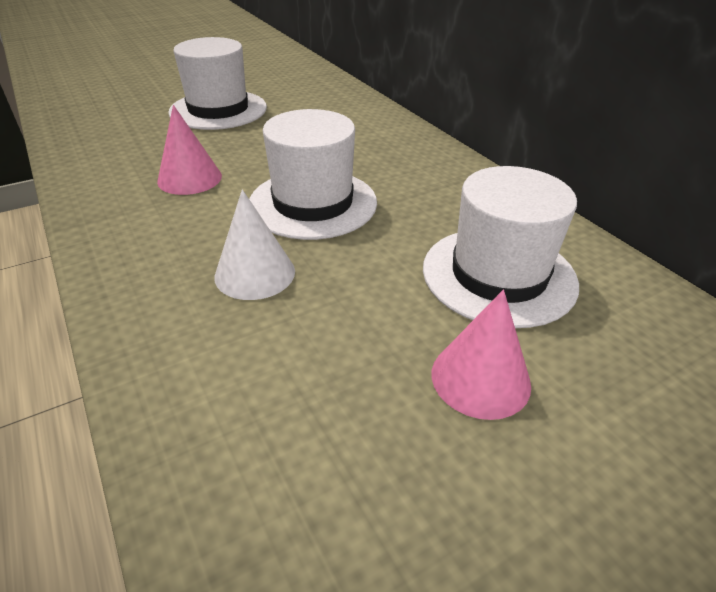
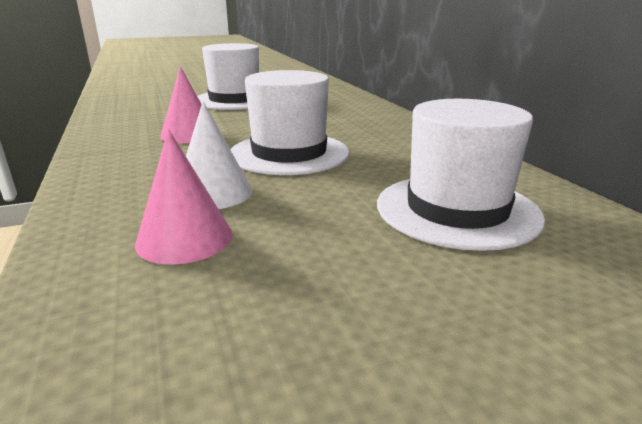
camera: 10 degrees right, 15 degrees down
(480, 378) = (414, 287): pink cone -> pink cone (184, 238)

